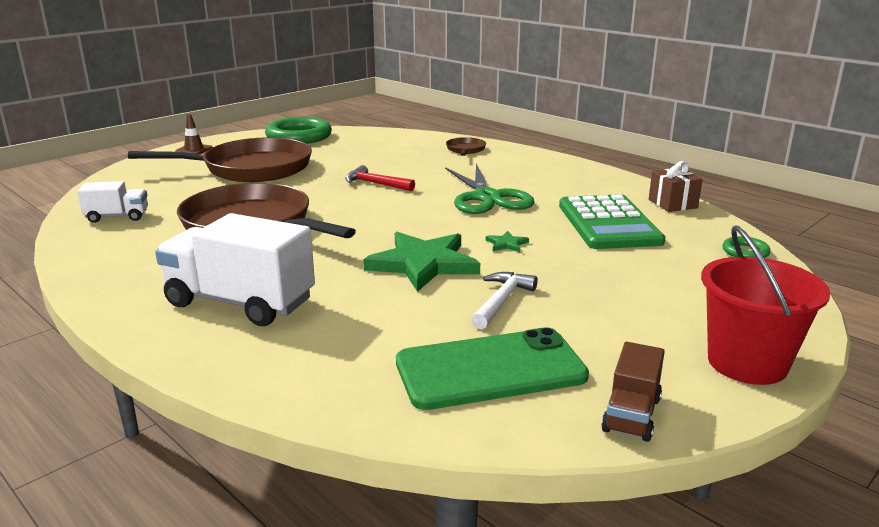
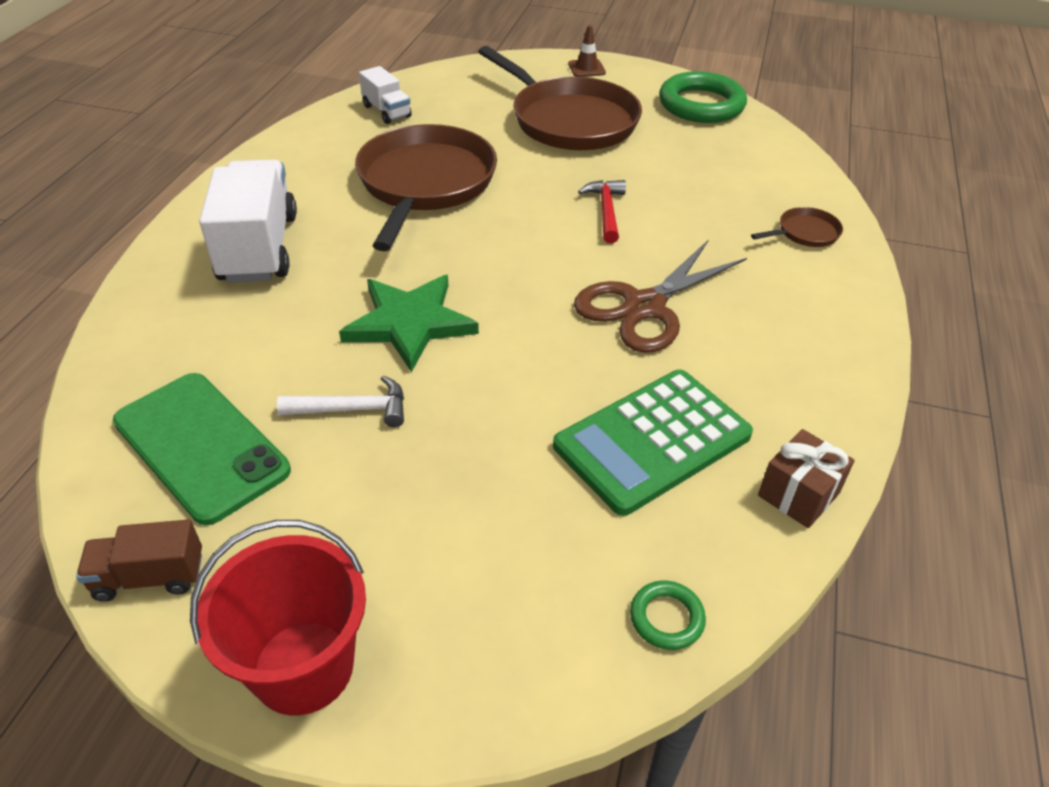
camera: 60 degrees right, 20 degrees up
(487, 198) = (644, 307): green scissors -> brown scissors
(506, 244) = (509, 367): green star -> none

